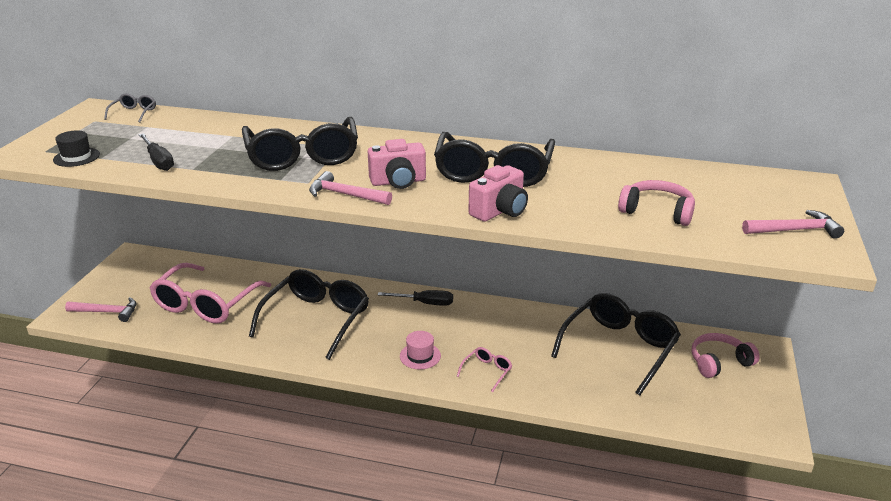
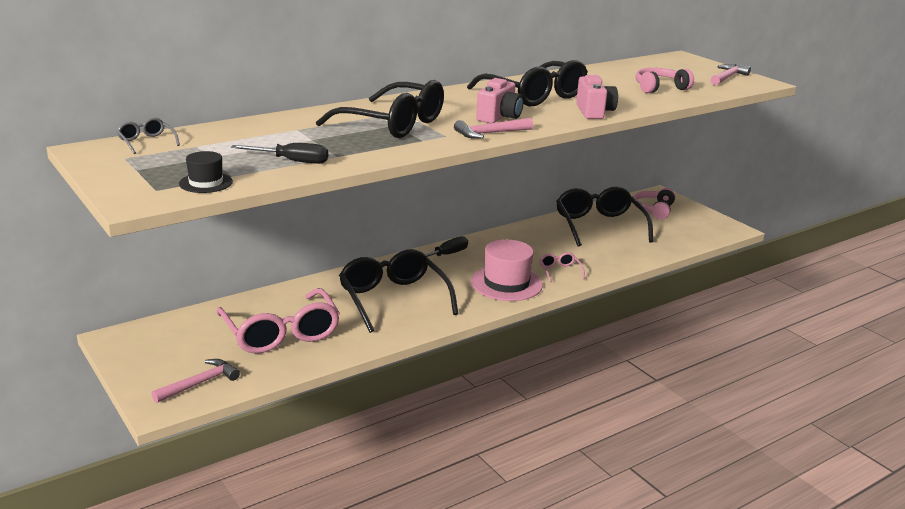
camera: 50 degrees left, 5 degrees down
(420, 356) = (506, 283): pink hat -> pink hat, size x1.88

